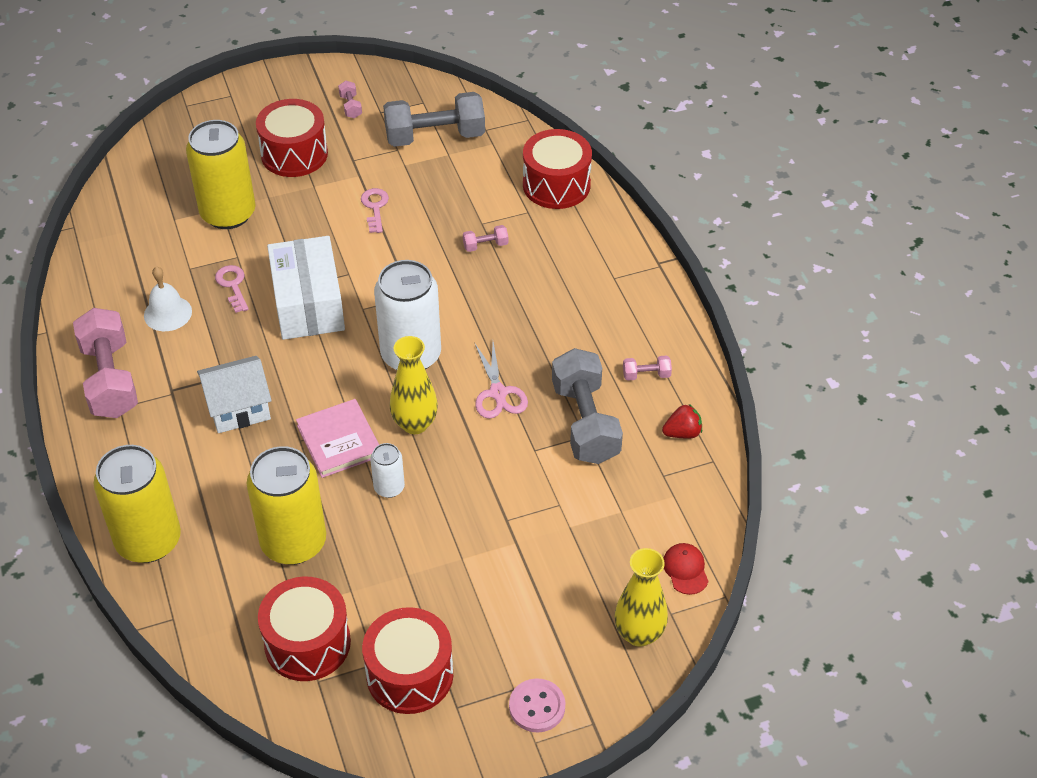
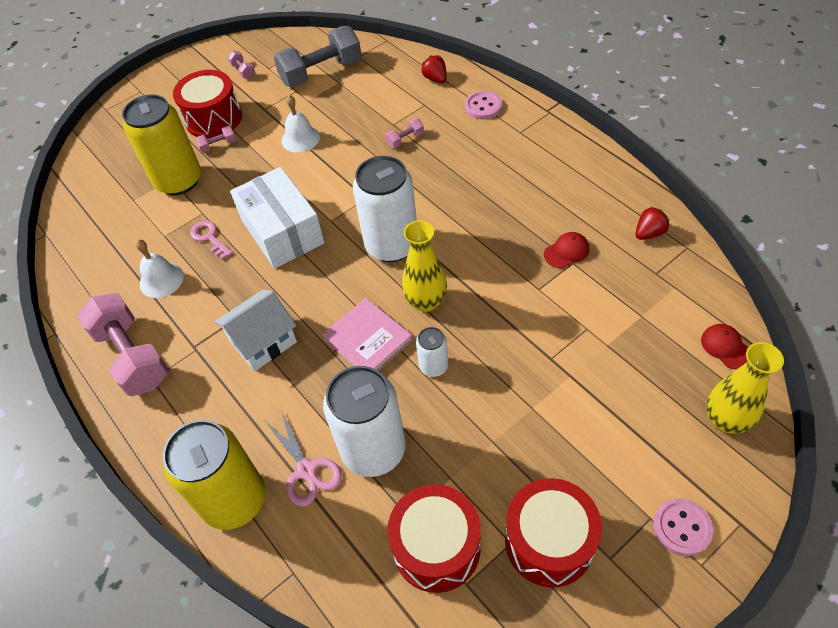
camera: 15 degrees left, 5 degrees up
(293, 542) = (373, 450): yellow can -> white can
(375, 207) = (300, 139): pink key -> white bell
(498, 393) = (481, 251): pink scissors -> pink scissors (306, 470)
(556, 185) = (435, 79): red drum -> red strawberry
(585, 422) = (566, 251): grey dumbbell -> red cap
(590, 235) = (483, 106): none -> pink button
(646, 375) = (591, 197): pink dumbbell -> pink dumbbell (218, 145)

